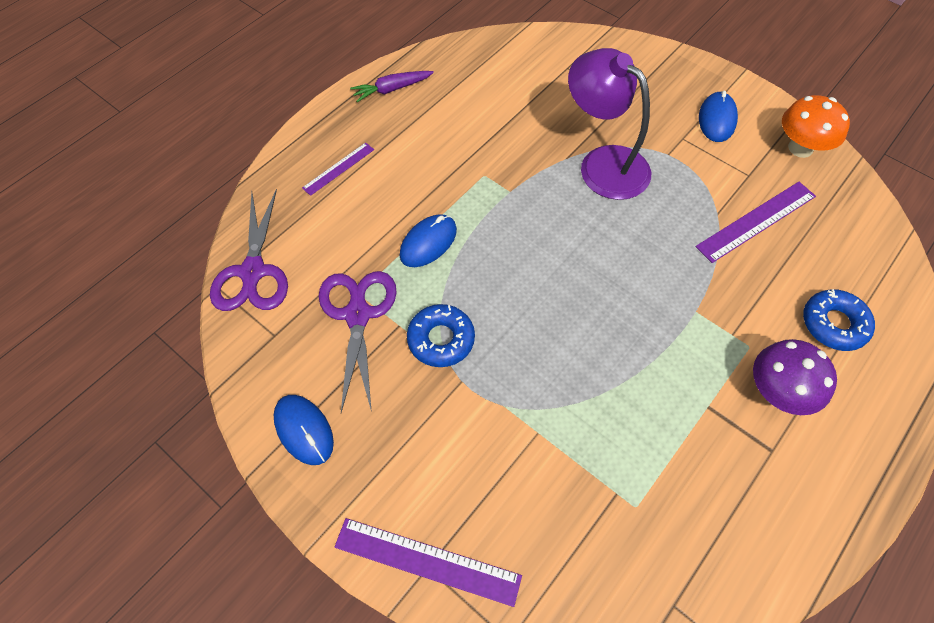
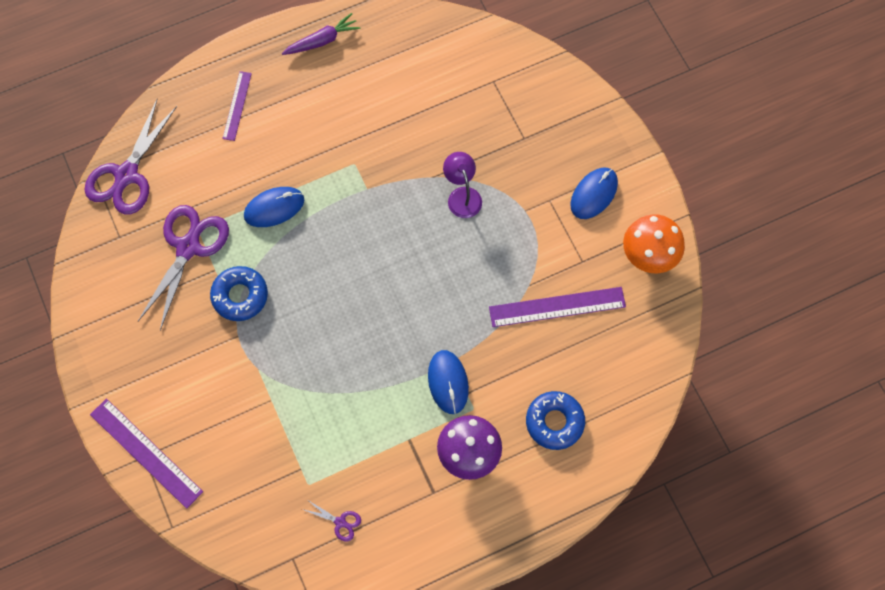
camera: 25 degrees right, 10 degrees up
(304, 430) = (107, 322): blue mouse -> blue mouse (448, 382)
(338, 168) = (237, 106): purple ruler -> purple ruler turned 60 degrees counterclockwise
(392, 89) = (322, 41): purple carrot -> purple carrot turned 150 degrees clockwise
(603, 163) = (462, 195): purple lamp -> purple lamp, size x0.52
(698, 533) = (340, 522): none -> purple scissors

